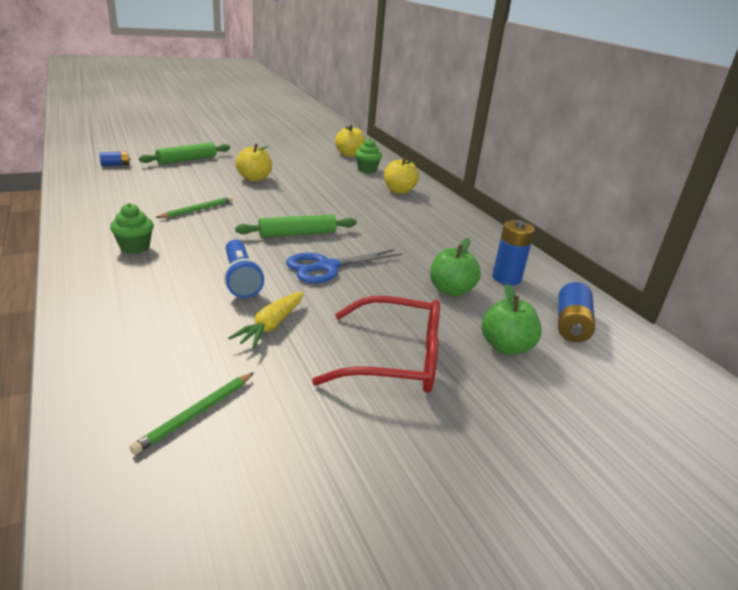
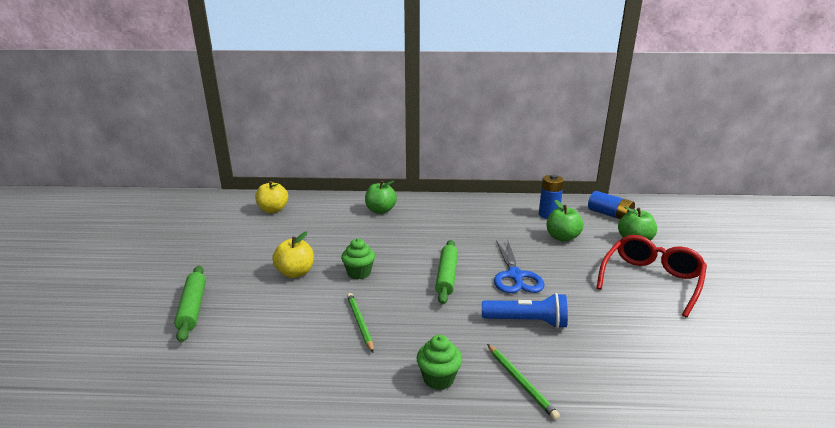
camera: 60 degrees left, 5 degrees down
(115, 165) = (153, 370): blue battery -> none
(196, 414) = (728, 376): green pencil -> green pencil (520, 382)
(271, 326) = (608, 321): yellow carrot -> none
(367, 170) = (320, 211): green cupcake -> green cupcake (359, 273)
(399, 191) = (380, 210): yellow apple -> green apple

